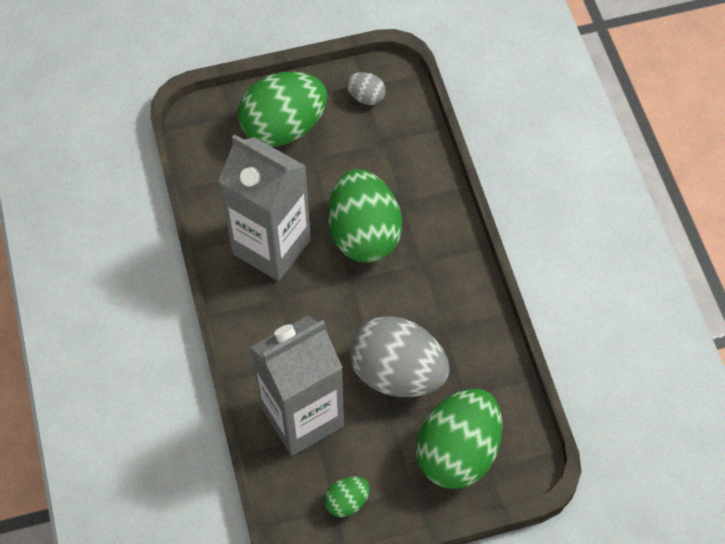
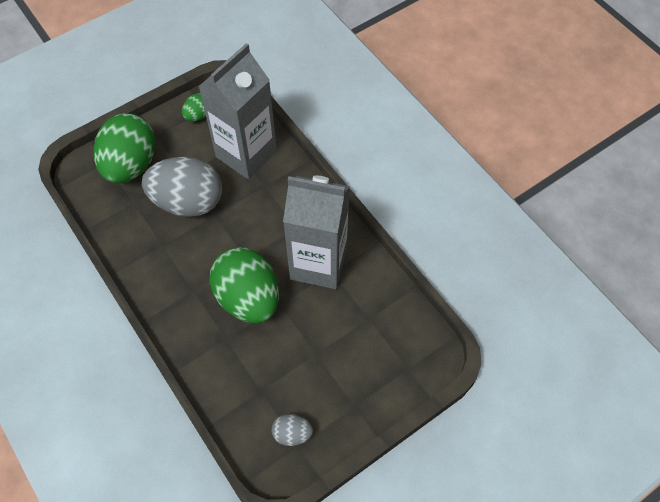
camera: 160 degrees right, 0 degrees up
(284, 128) = (354, 374): green egg -> none

